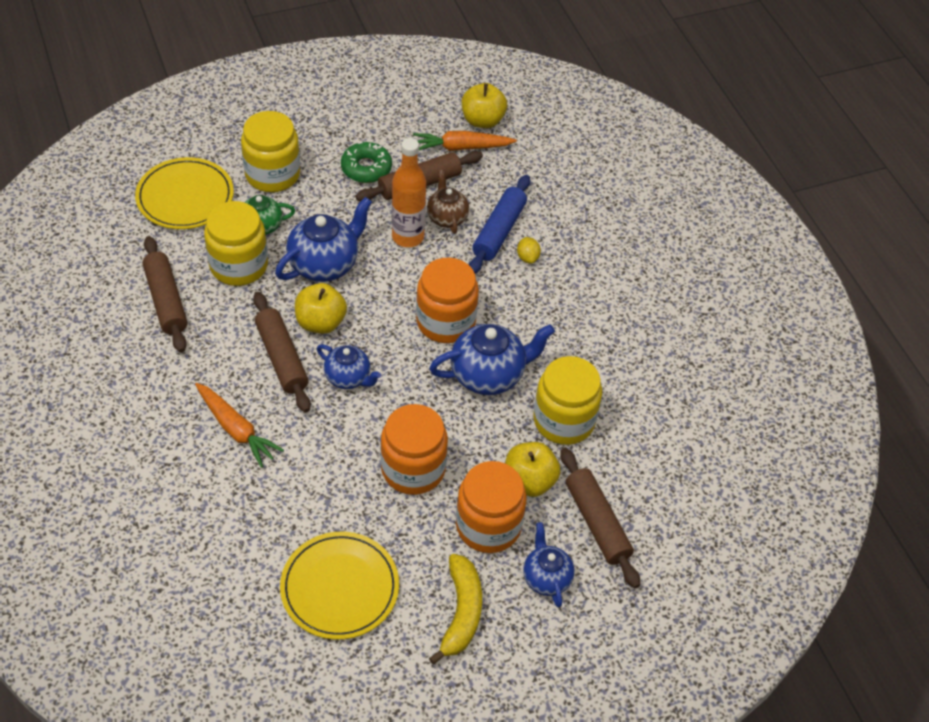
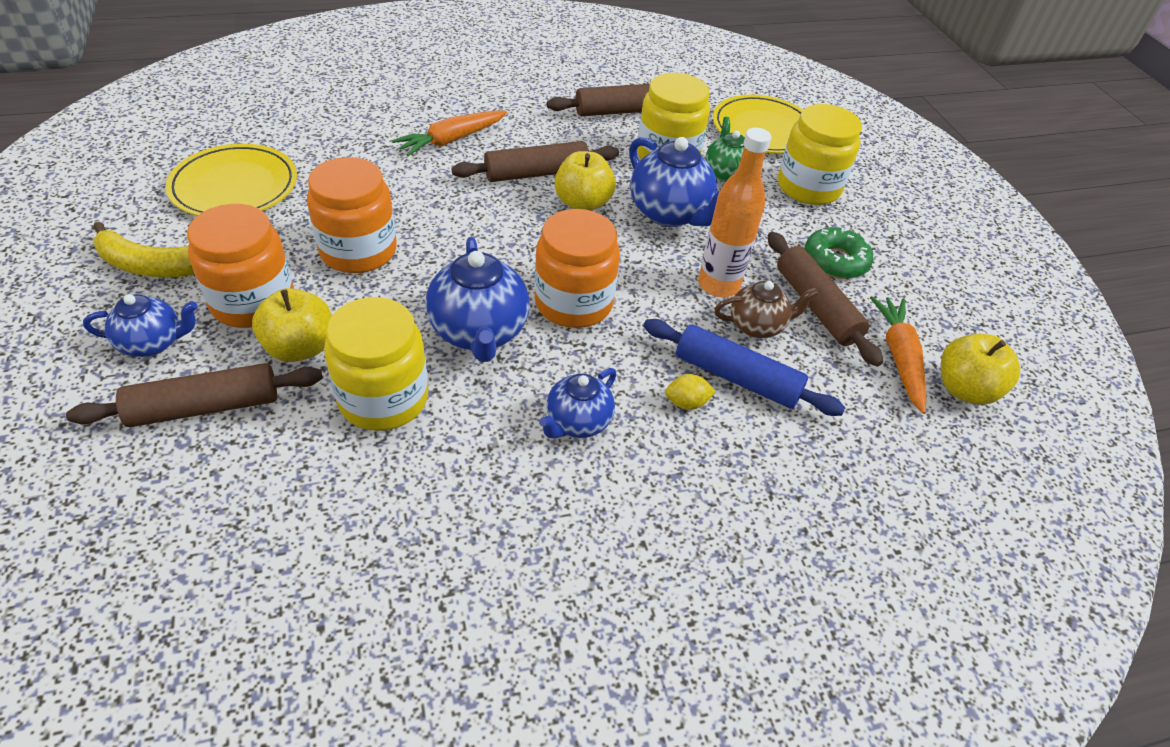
camera: 95 degrees right, 5 degrees down
(348, 378) = (500, 216): blue teapot -> blue teapot (577, 422)

